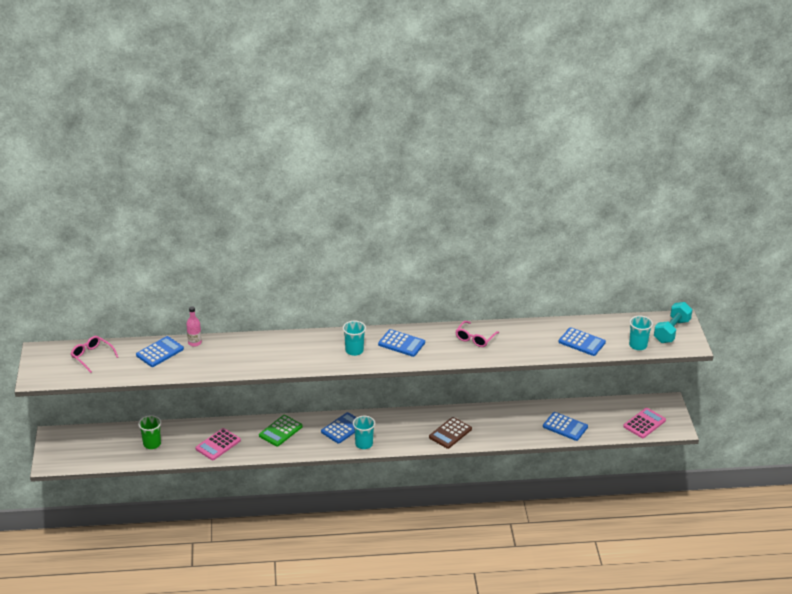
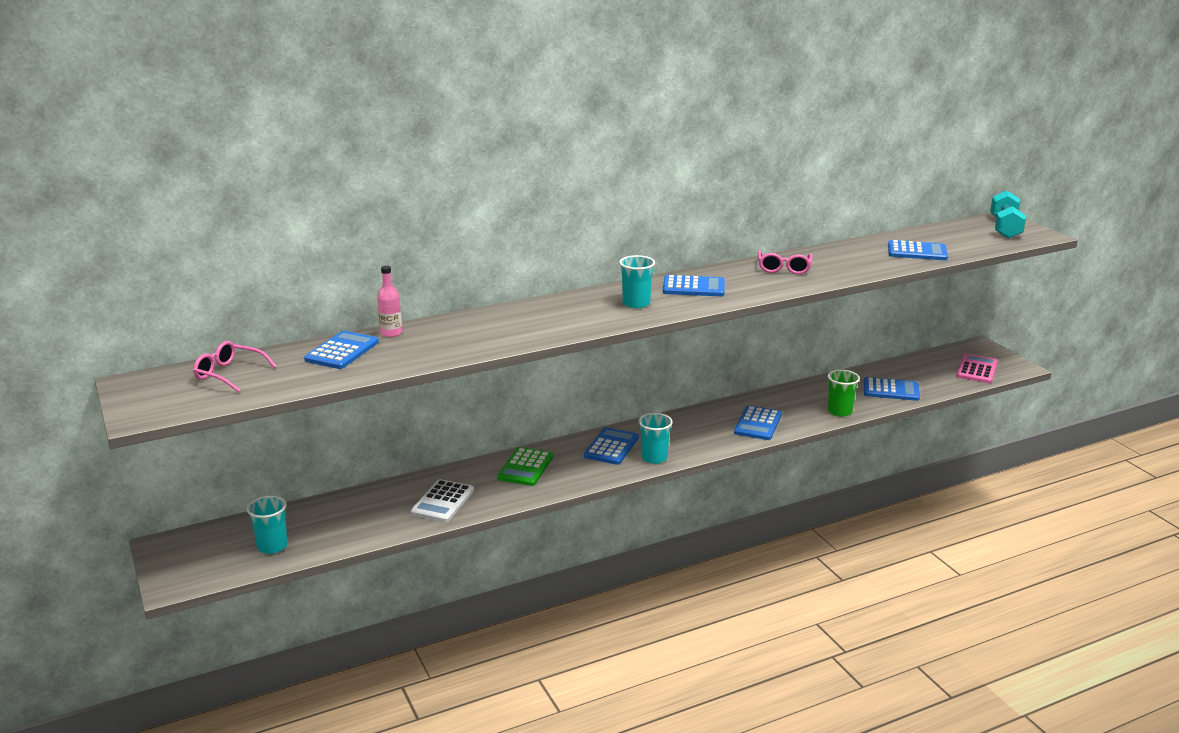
camera: 20 degrees left, 10 degrees down
(152, 444) = (337, 522): green cup -> green cup (839, 411)
(218, 445) = (442, 502): pink calculator -> white calculator
(450, 433) = (758, 424): brown calculator -> blue calculator
(638, 345) = (984, 244): turquoise cup -> turquoise cup (272, 546)

